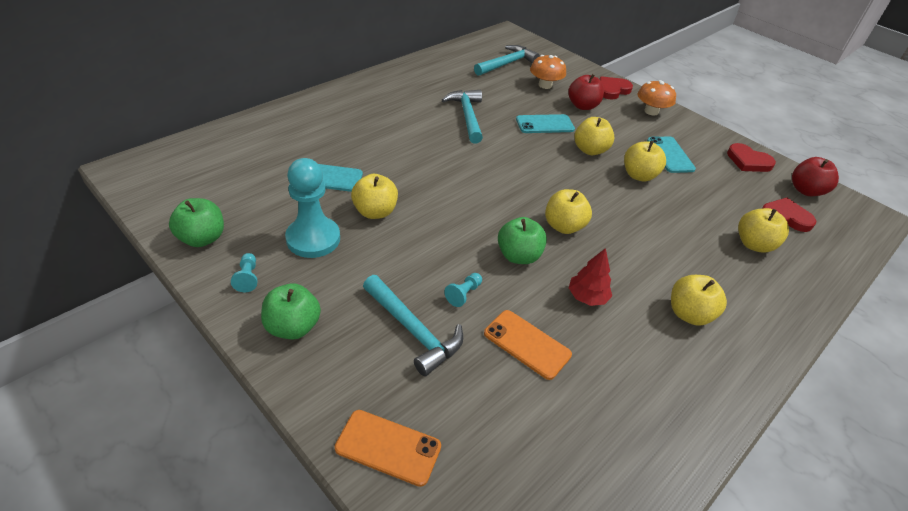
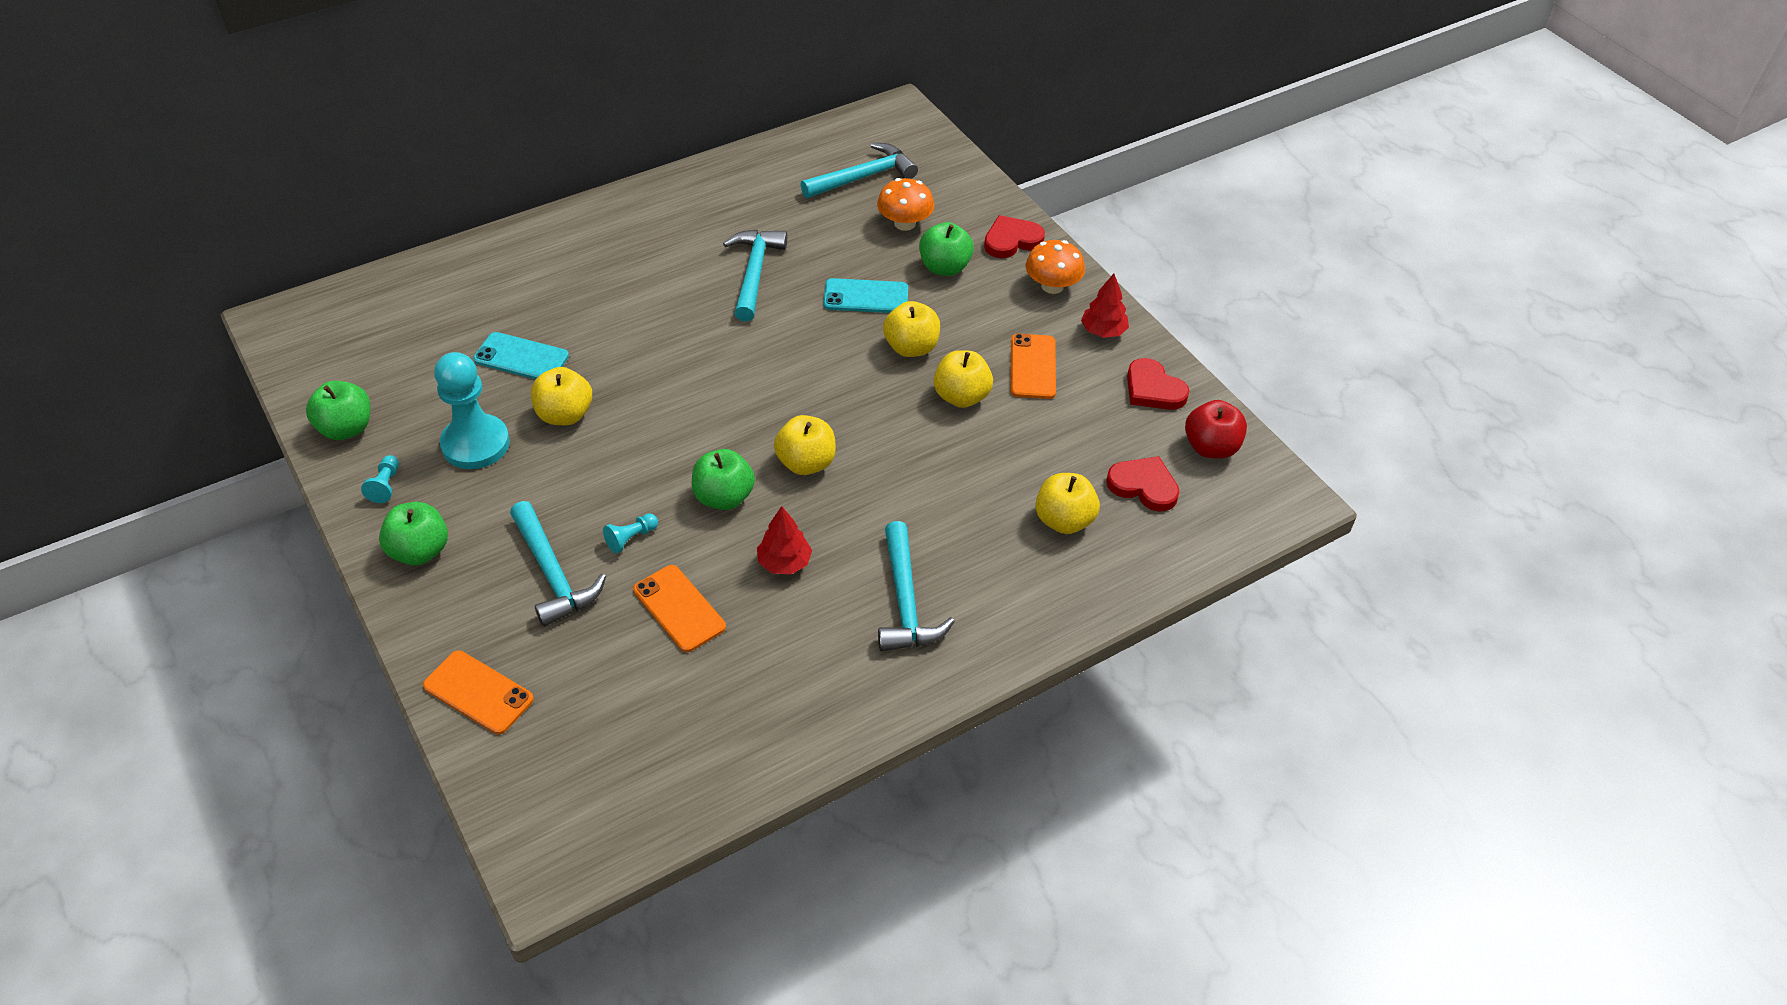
camera: 15 degrees right, 5 degrees up
(582, 106) = (944, 267): red apple -> green apple
(670, 155) = (1033, 367): turquoise phone -> orange phone
(689, 314) = (905, 601): yellow apple -> turquoise hammer
(696, 132) = (1103, 331): none -> red tree

